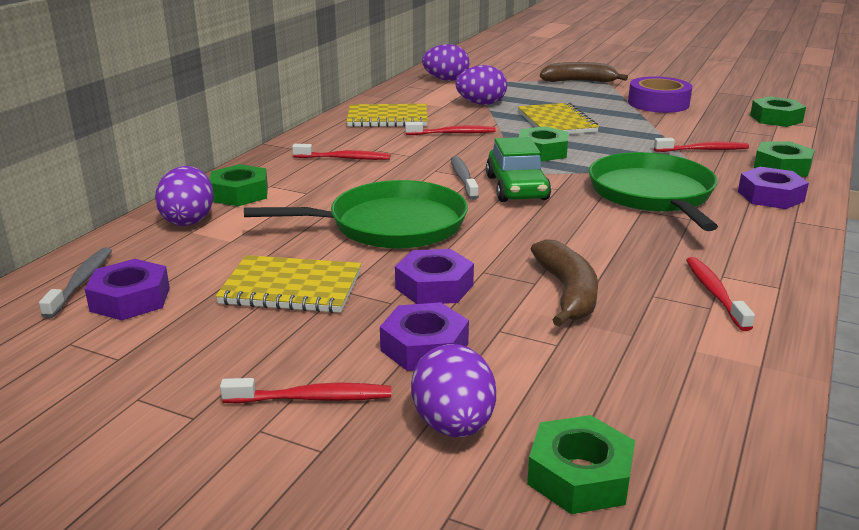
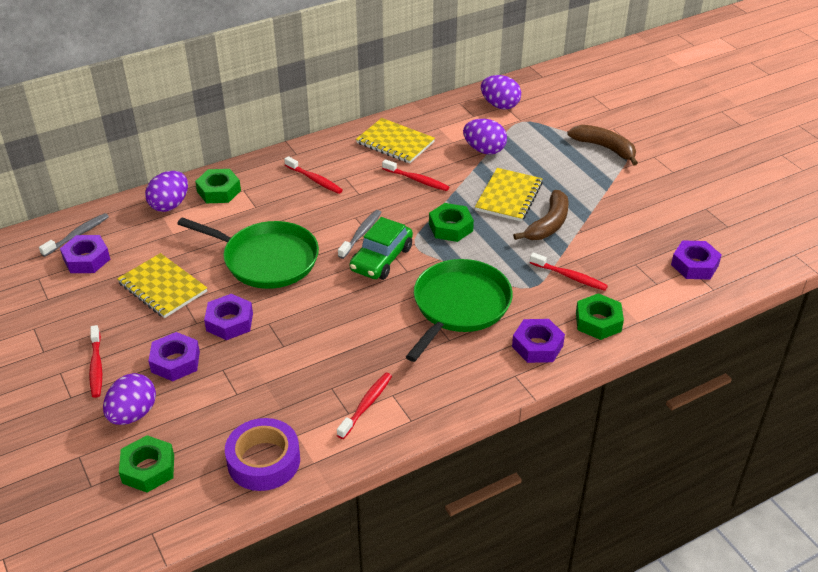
camera: 35 degrees right, 15 degrees up
(312, 398) = (96, 366): red toothbrush -> red toothbrush turned 45 degrees clockwise
(568, 293) = (289, 362): brown banana -> brown banana (548, 224)
(658, 103) = (626, 204): purple tape -> purple tape (263, 461)
(776, 118) = (694, 265): green nut -> purple nut

